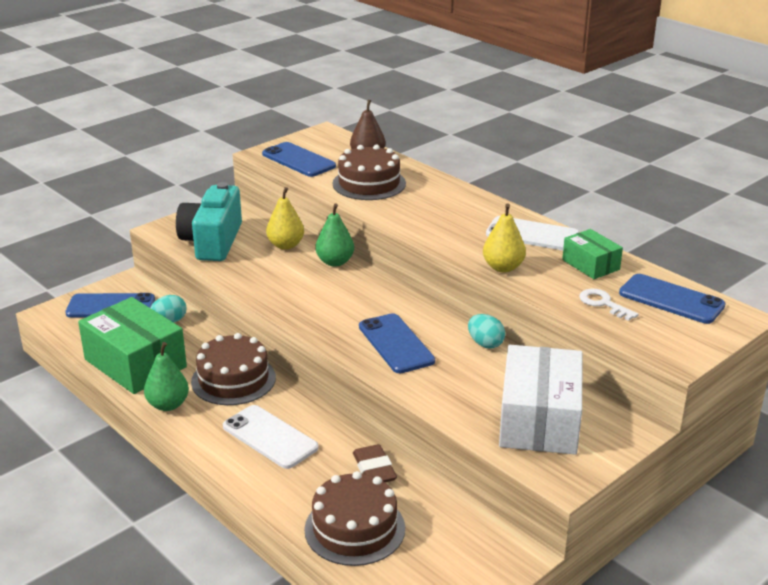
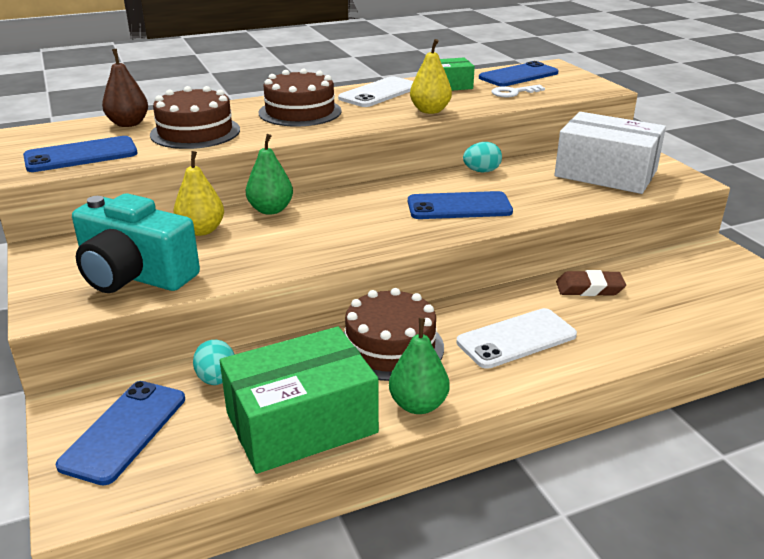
camera: 70 degrees left, 0 degrees up
(355, 528) = (678, 314): brown cake -> brown cake (300, 112)

